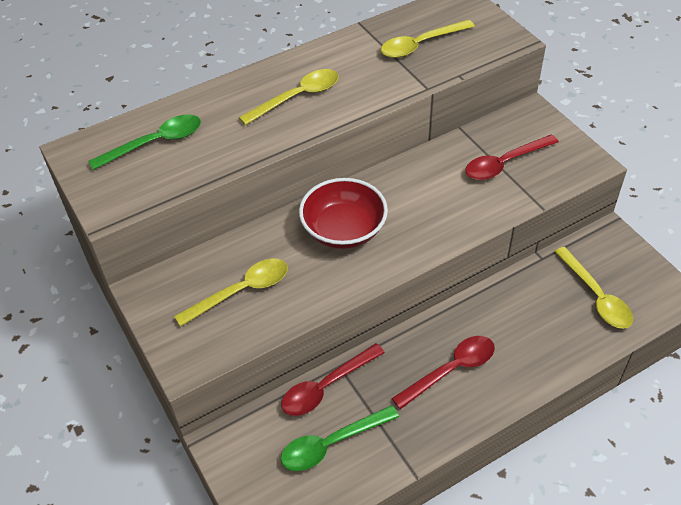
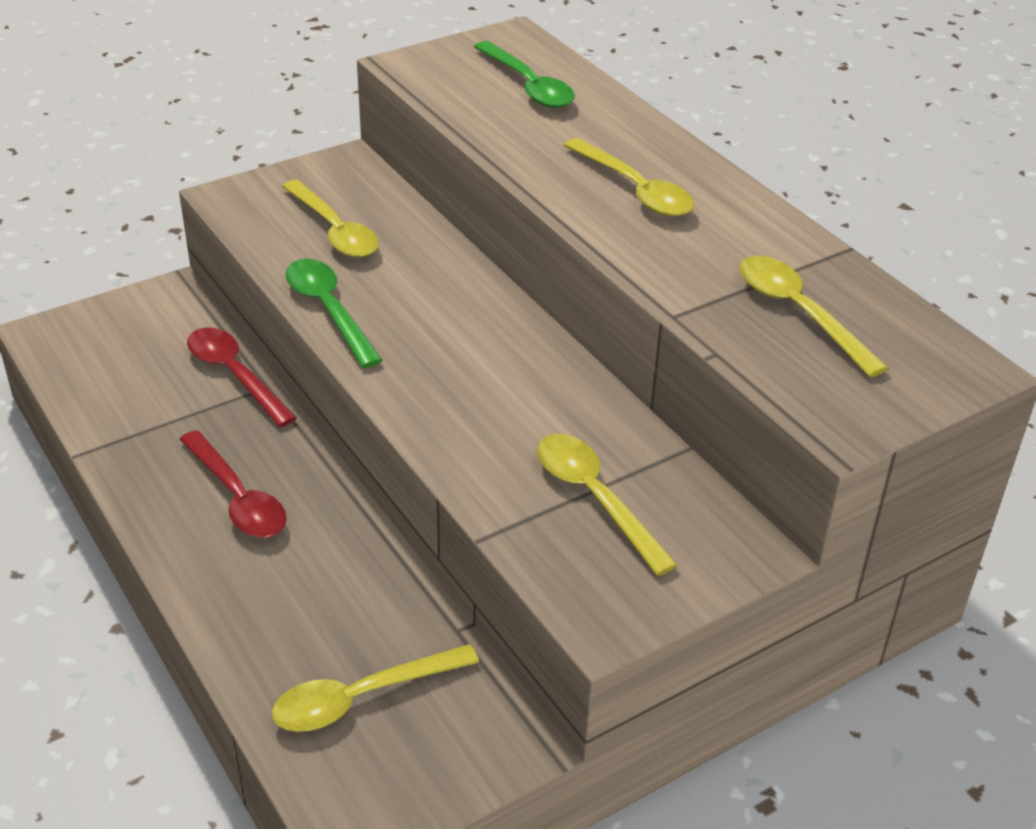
camera: 85 degrees right, 10 degrees down
(331, 444) = (145, 380): green spoon -> green spoon (328, 310)
(344, 230) = (440, 314): red bowl -> none
(504, 163) = (594, 498): red spoon -> yellow spoon

